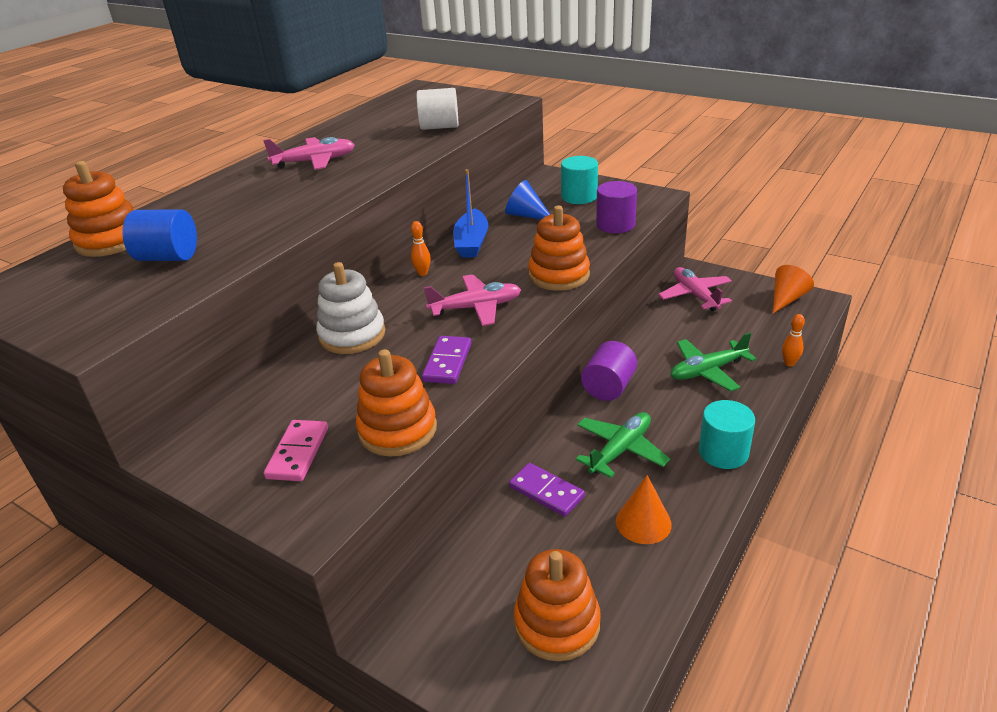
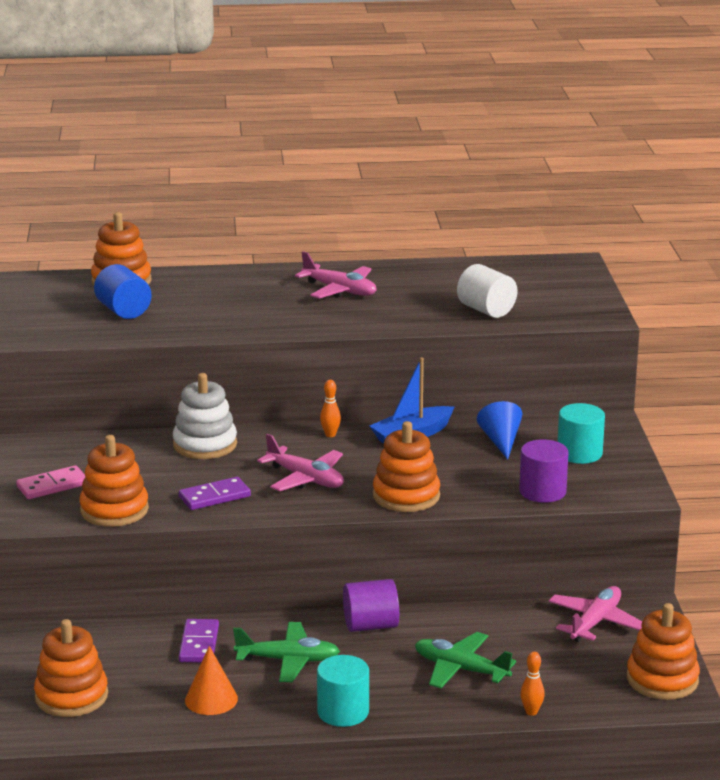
camera: 50 degrees right, 10 degrees down
(786, 299) = (662, 679): orange cone -> orange stacking toy

